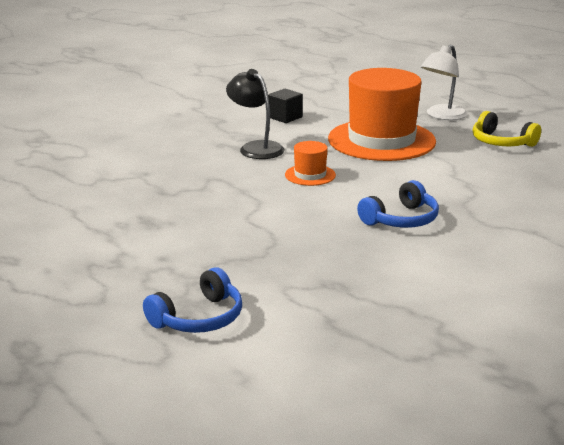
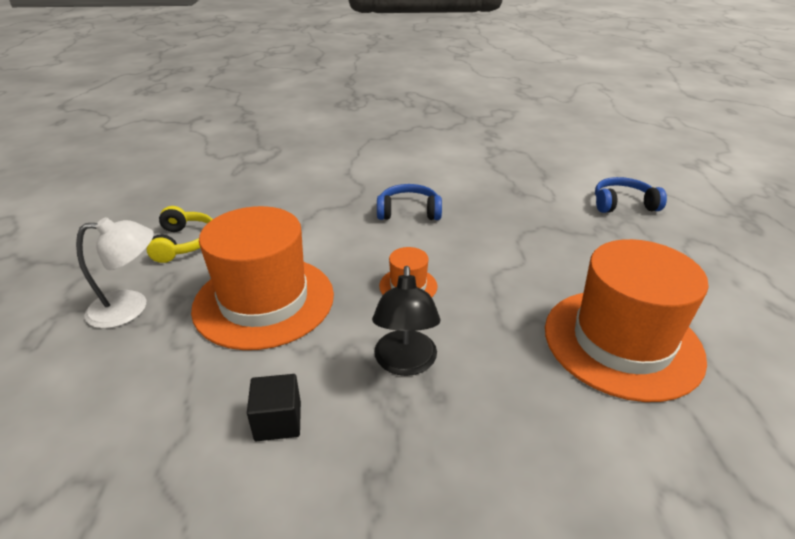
camera: 140 degrees left, 10 degrees up
(132, 197) = (622, 342): none -> orange hat

